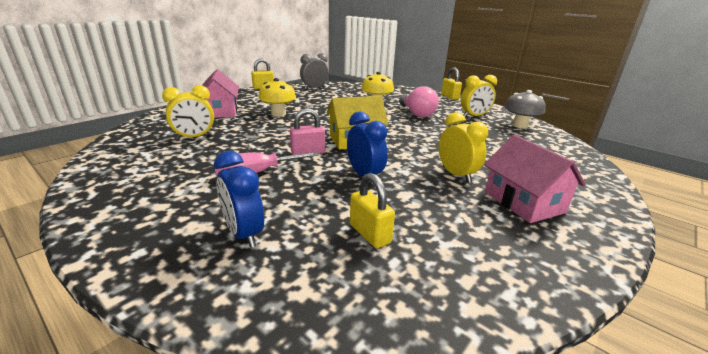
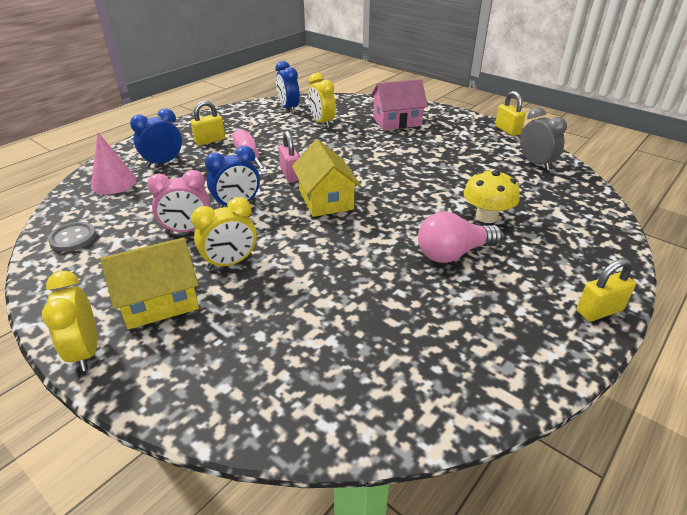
camera: 90 degrees right, 10 degrees up
(131, 152) = (288, 108): none -> blue clock
(278, 113) = (403, 150): yellow mushroom -> none
(296, 276) = (114, 183): none -> pink cone
(369, 234) = (143, 207): yellow padlock -> yellow padlock (210, 140)
(414, 198) = (187, 230): none -> pink clock
(456, 284) = (73, 238): none -> grey button
(474, 116) = (468, 323): yellow clock -> yellow clock (85, 351)
(520, 125) = (435, 382): grey mushroom -> none
(523, 202) = (159, 302): pink house -> yellow house

